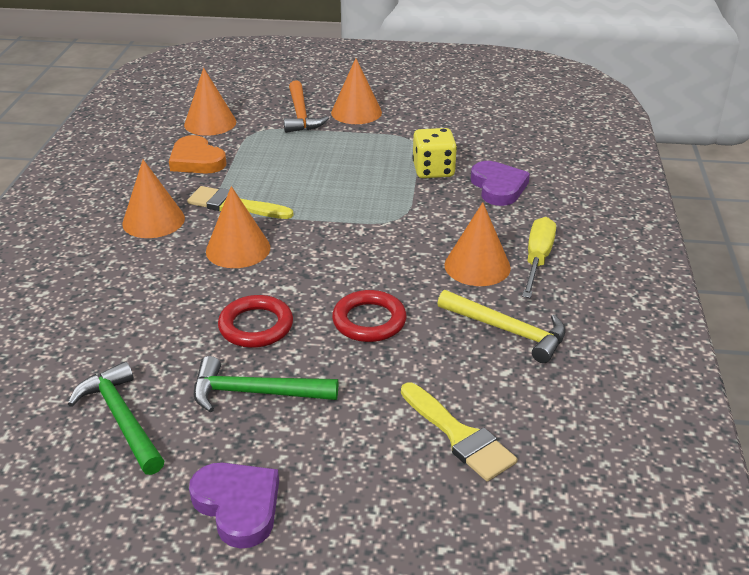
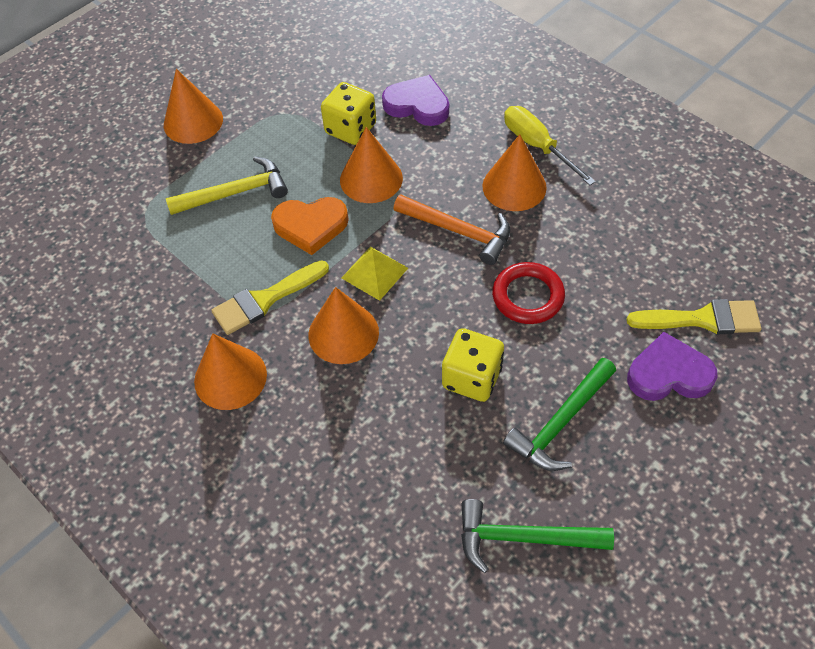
camera: 50 degrees left, 20 degrees up
(196, 160) = (150, 289): orange heart -> orange heart (310, 226)
(210, 123) = (85, 242): orange cone -> orange cone (371, 179)
(238, 505) = (685, 500): purple heart -> purple heart (669, 374)
(256, 326) = (472, 378): red ring -> yellow dice
(300, 115) = (151, 164): orange hammer -> orange hammer (458, 232)
(309, 238) = (374, 273): none -> yellow pyramid
(507, 331) = (609, 219): yellow hammer -> yellow hammer (235, 193)

